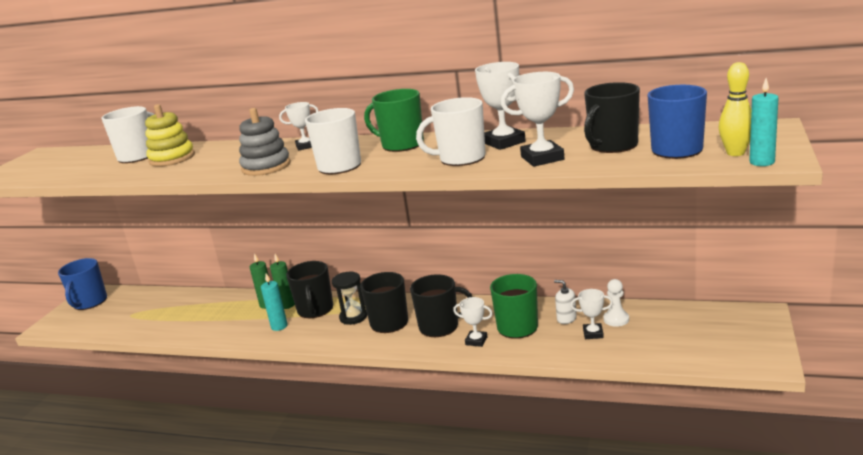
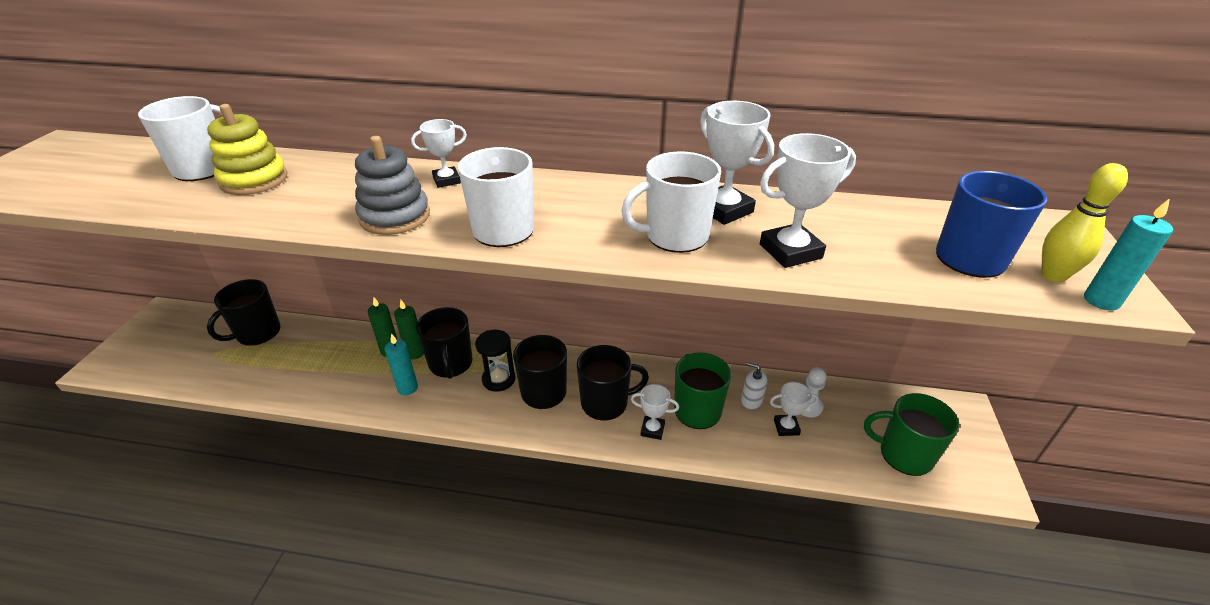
camera: 10 degrees left, 15 degrees up
(89, 302) = (159, 328): blue mug -> none
(401, 145) = (582, 195): green mug -> green mug (904, 454)
(612, 146) = (877, 237): black mug -> black mug (257, 333)

